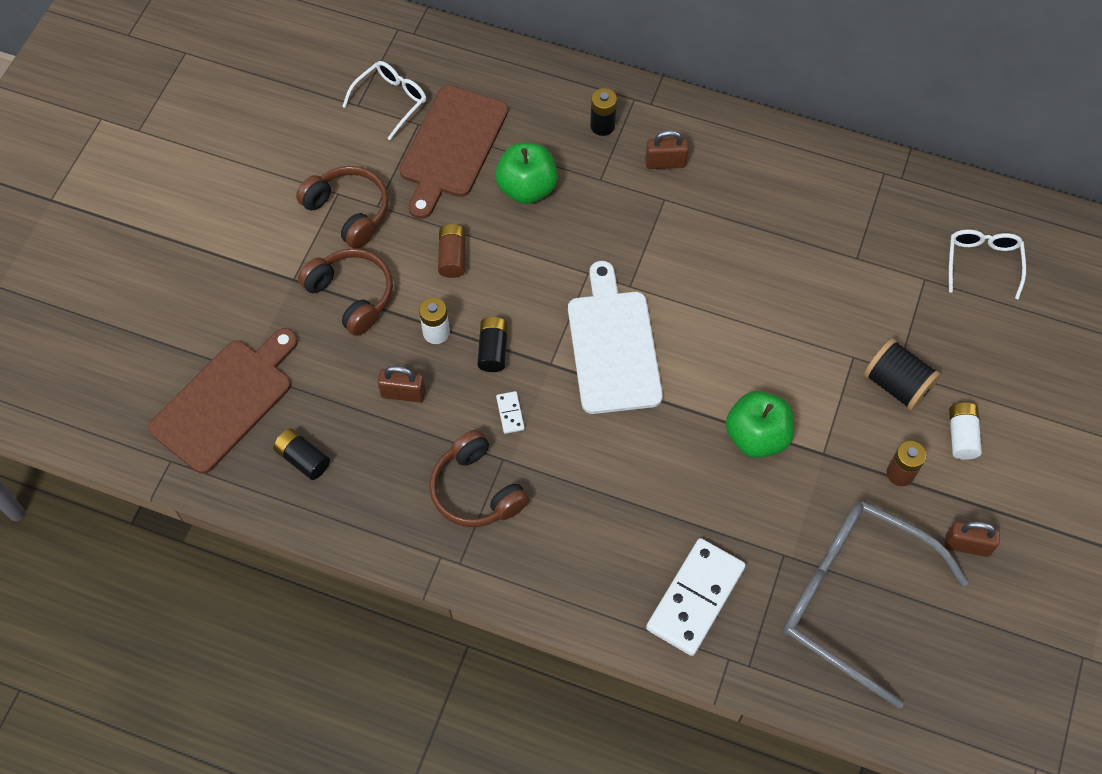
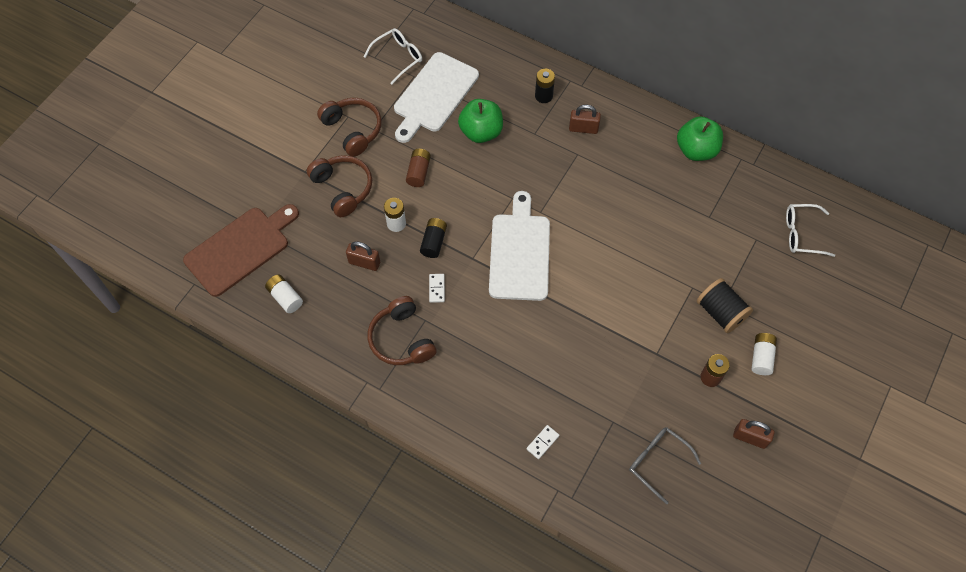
camera: 10 degrees right, 0 degrees up
(303, 459) = (285, 297): black battery -> white battery
(451, 146) = (434, 95): brown cutting board -> white cutting board
(695, 598) = (542, 442): white domino -> white domino, size x0.41
(756, 436) = (610, 333): green apple -> green apple (696, 150)
(852, 598) = (657, 462): grey glasses -> grey glasses, size x0.50
(982, 262) = (801, 234): white glasses -> white glasses turned 105 degrees counterclockwise

